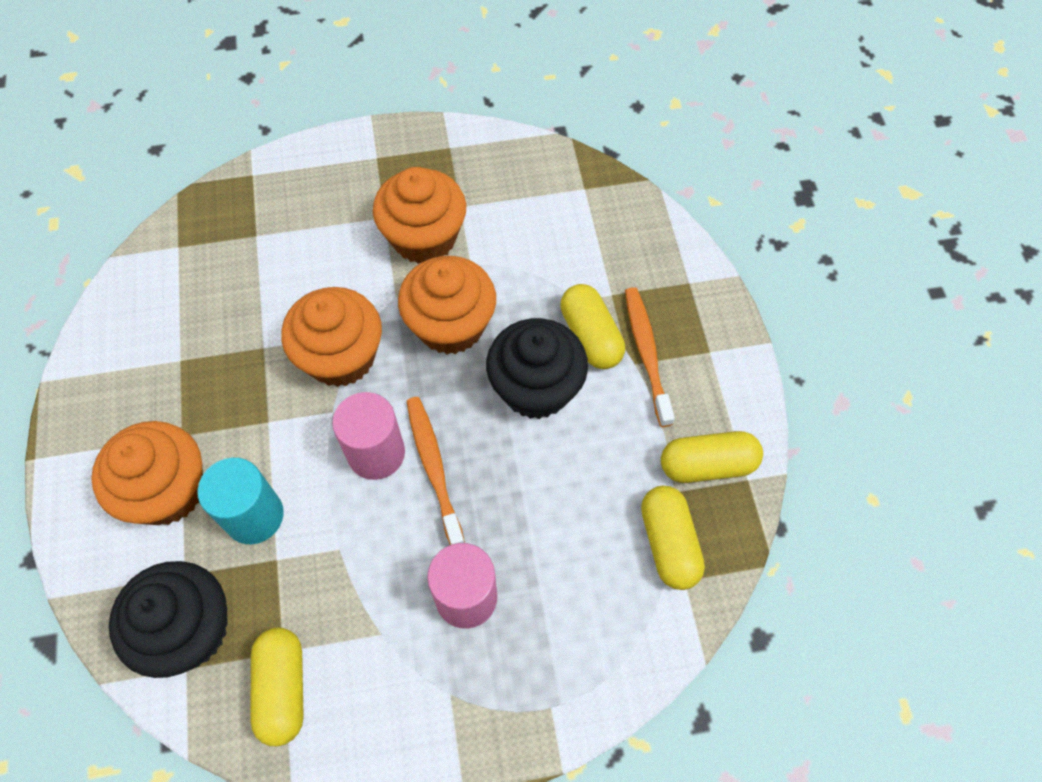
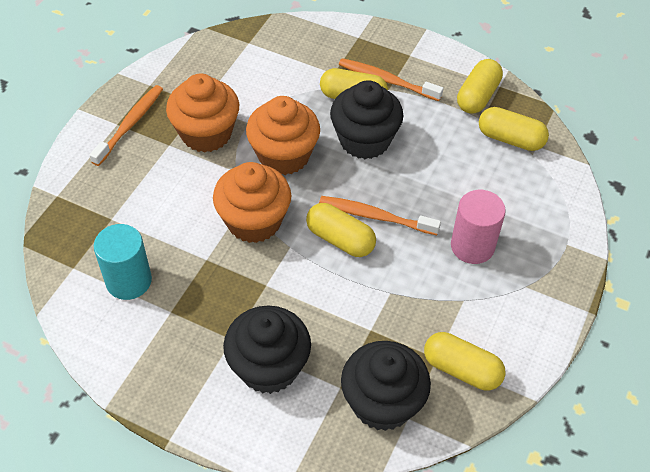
camera: 55 degrees left, 10 degrees down
(167, 491) = (269, 367): orange cupcake -> black cupcake
(254, 516) = (329, 326): turquoise cylinder -> turquoise cylinder (129, 281)
(376, 453) = (340, 239): pink cylinder -> yellow capsule
(383, 168) = (130, 124): none -> orange toothbrush

